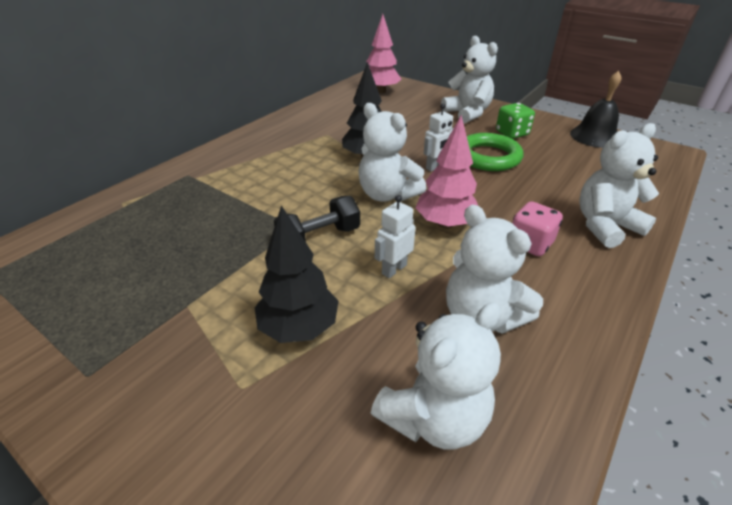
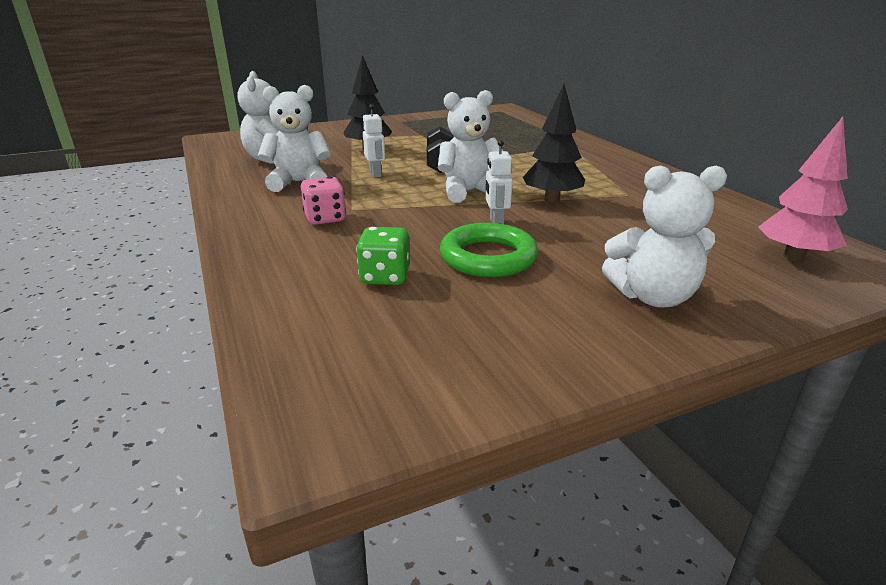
camera: 120 degrees right, 10 degrees down
(445, 224) = (398, 199): pink tree -> none
(512, 133) = (542, 303): green dice -> green dice (385, 277)
(595, 136) = (459, 384): black bell -> none
(605, 226) = (285, 260): white teddy bear -> none

